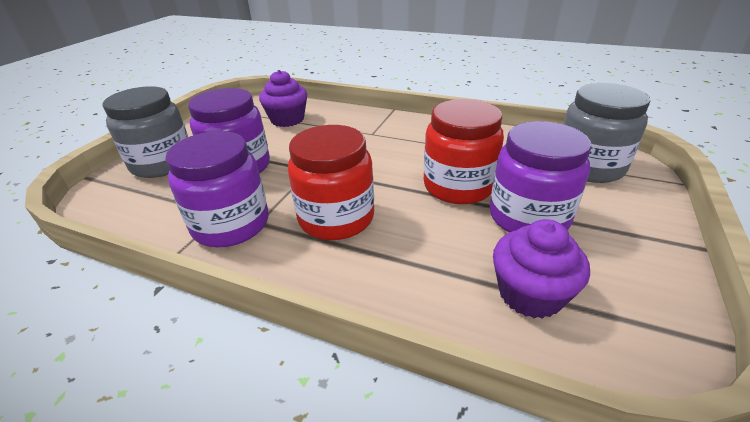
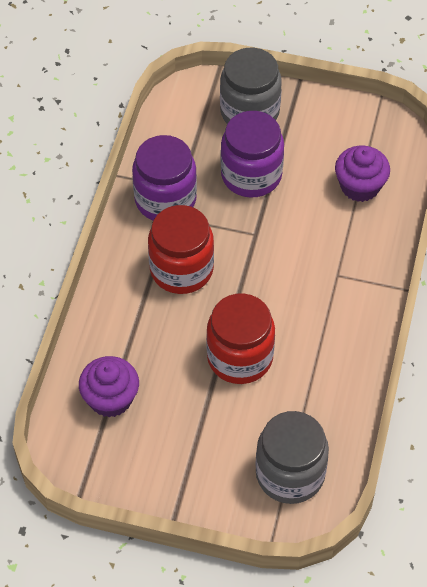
camera: 80 degrees right, 20 degrees up
(528, 217) = (198, 409): purple jar -> none

